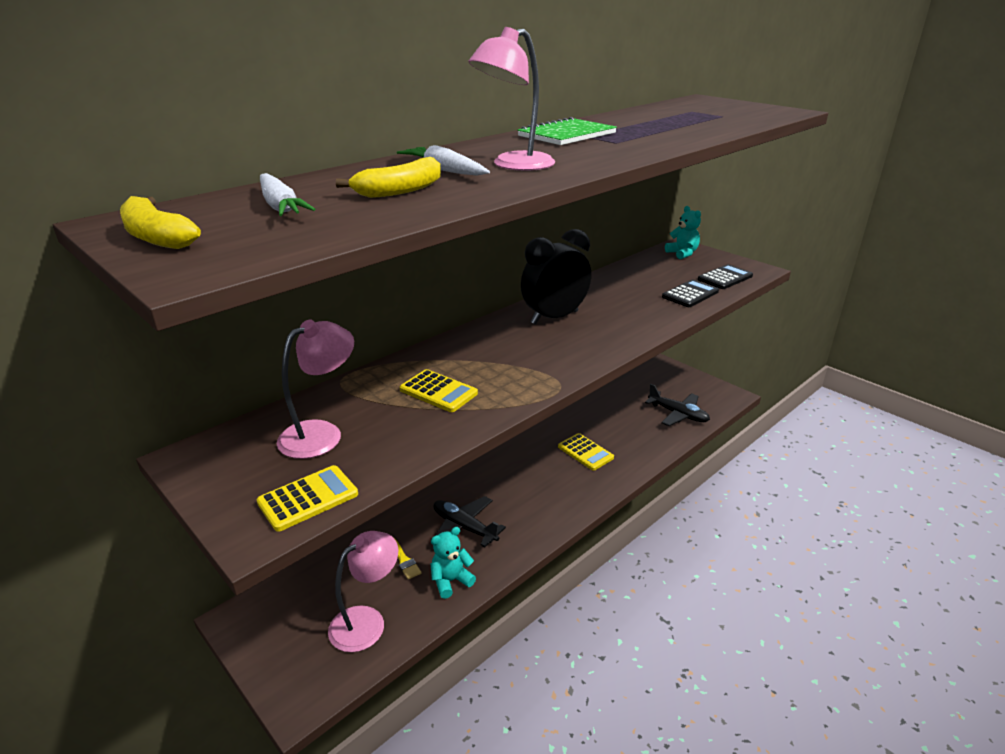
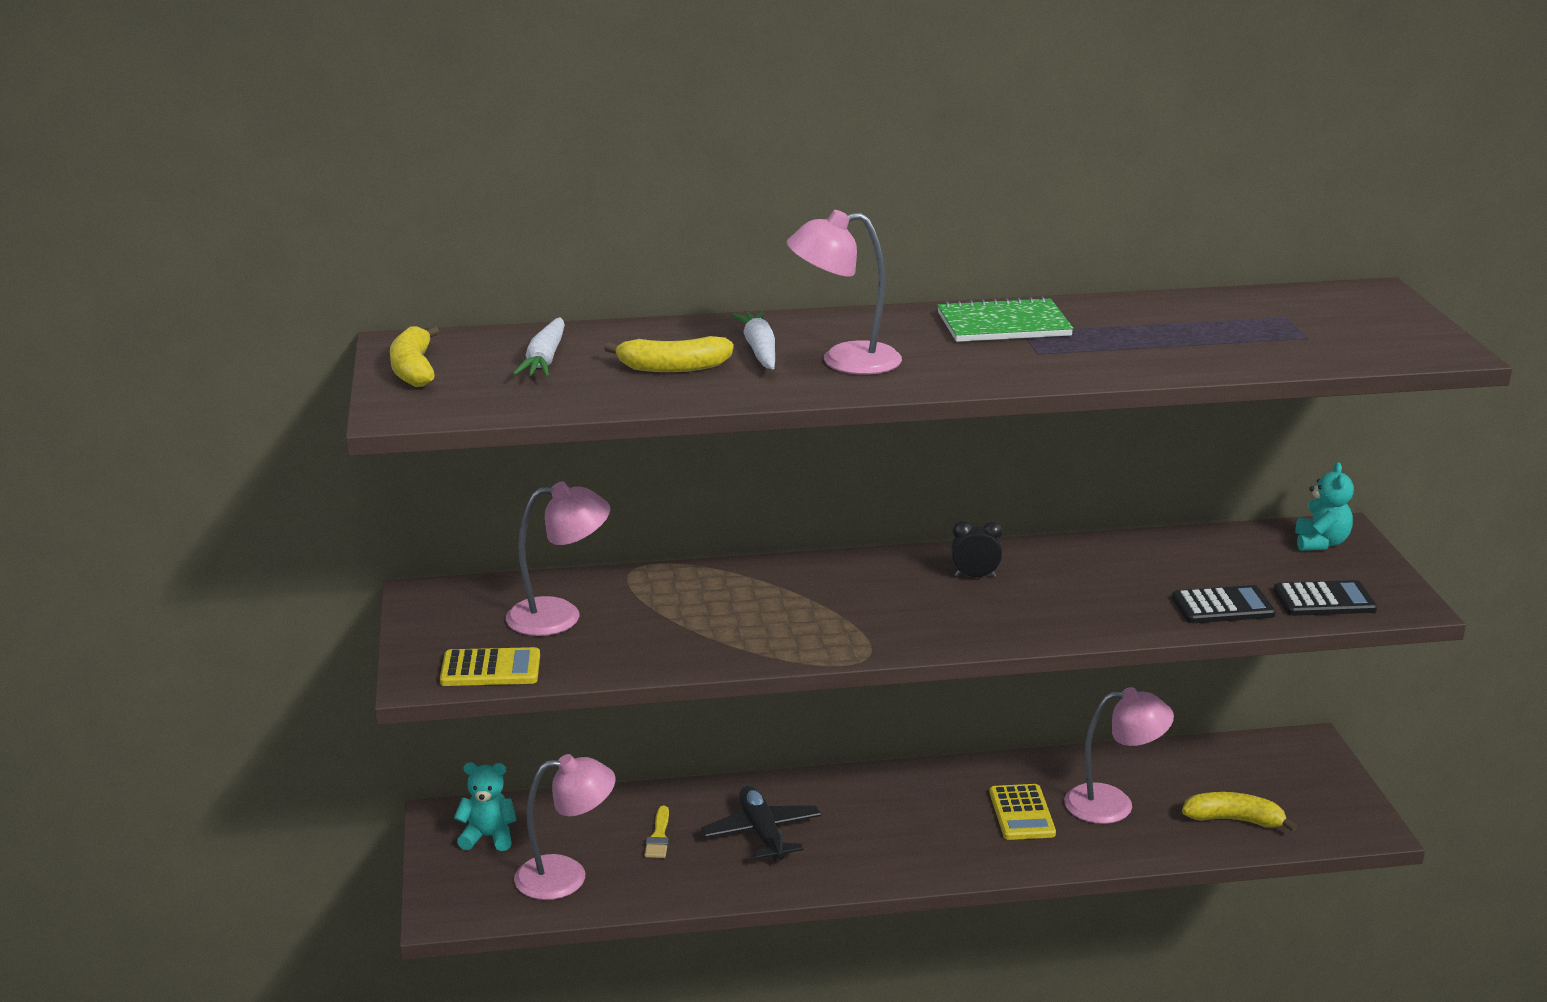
camera: 35 degrees right, 5 degrees down
(438, 392) = (721, 616): yellow calculator -> none
(451, 581) = (690, 879): turquoise teddy bear -> turquoise teddy bear (488, 837)
(554, 317) = (975, 576): black clock -> black clock, size x0.46
(620, 429) = (1113, 804): none -> pink lamp
(678, 414) = (1234, 820): black plane -> yellow banana

